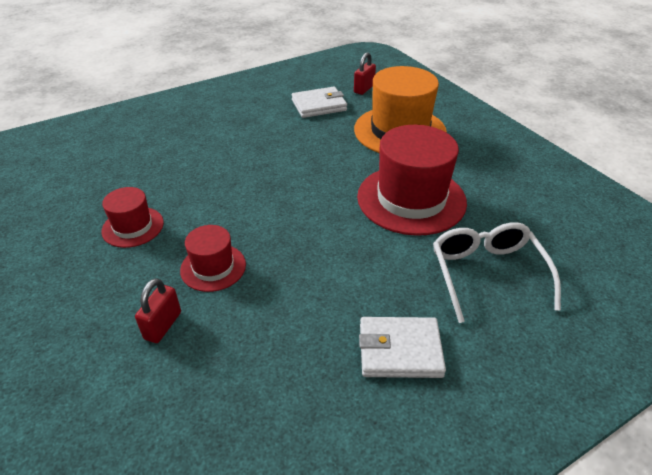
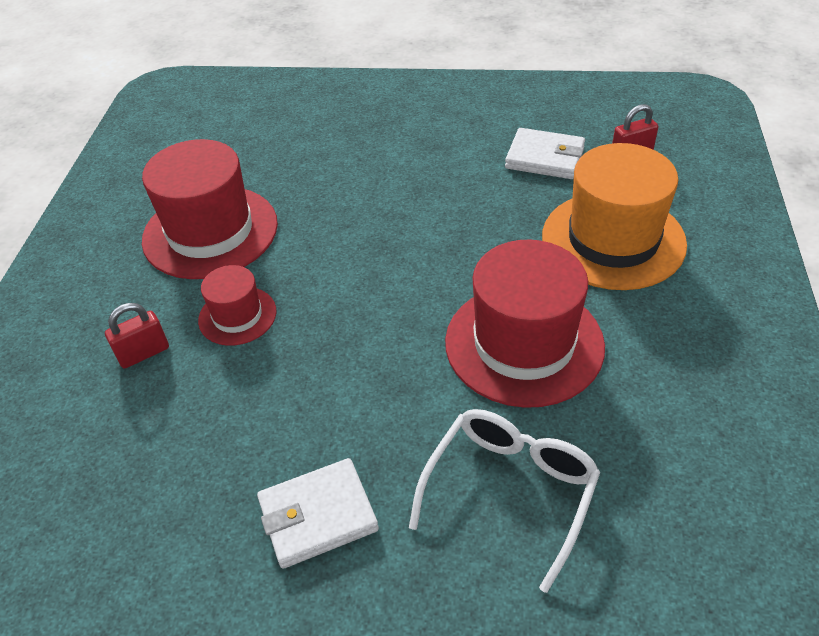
camera: 40 degrees right, 5 degrees up
(133, 227) = (210, 232): red hat -> red hat, size x1.92
(400, 350) = (318, 516): white wallet -> white wallet turned 60 degrees counterclockwise

